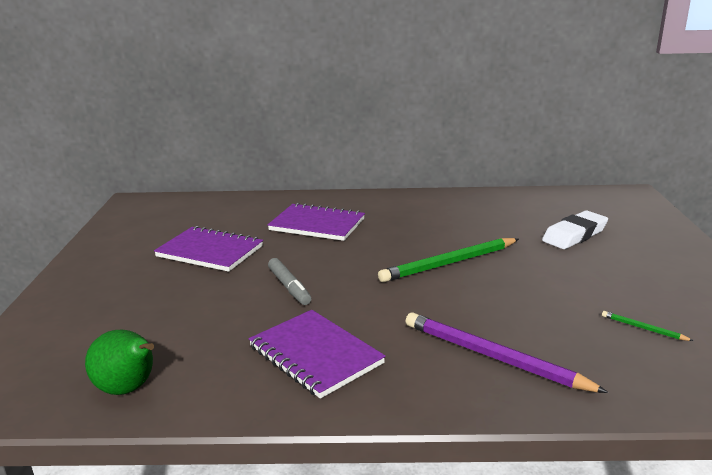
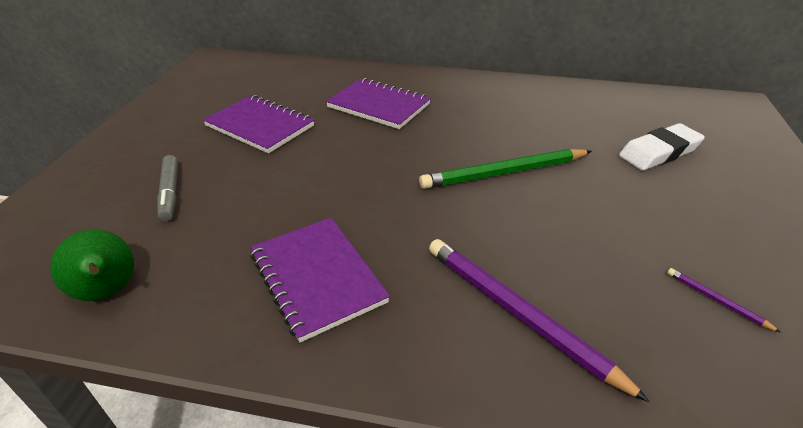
camera: 10 degrees right, 15 degrees up
(289, 287) = (322, 181): grey marker -> grey marker (170, 193)
(643, 328) = (717, 300): green pencil -> purple pencil

